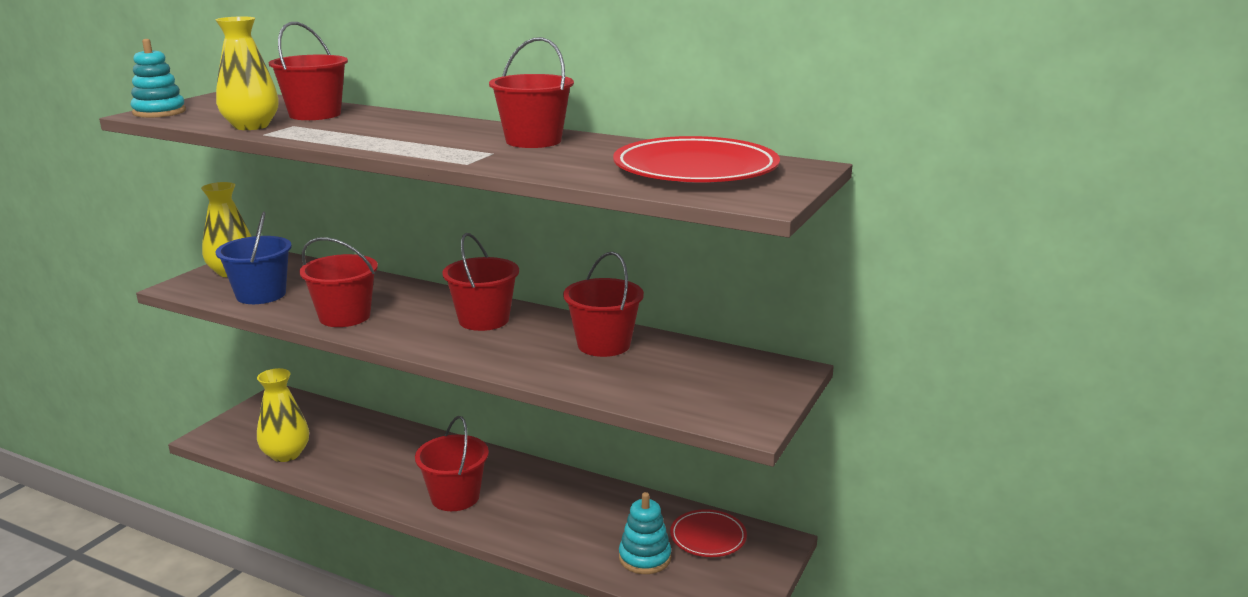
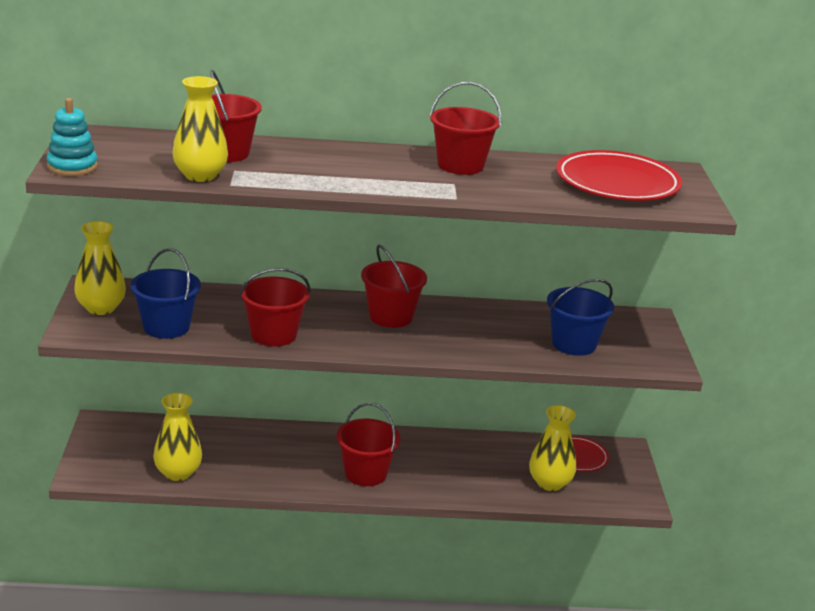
camera: 30 degrees left, 5 degrees up
(603, 345) = (506, 321): red bucket -> none
(644, 558) = (550, 483): turquoise stacking toy -> yellow vase
(654, 380) = (574, 344): none -> blue bucket

